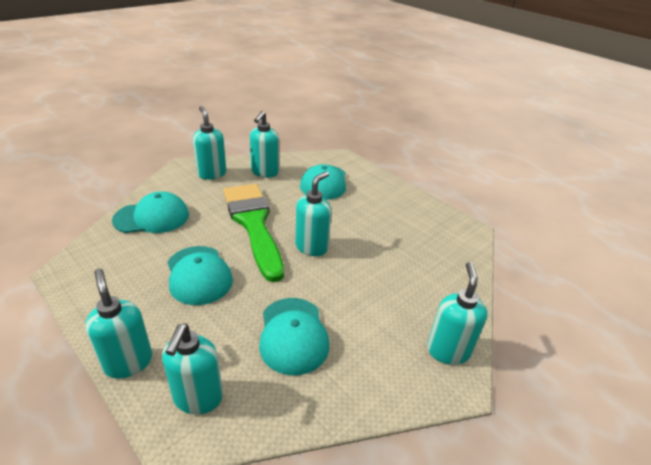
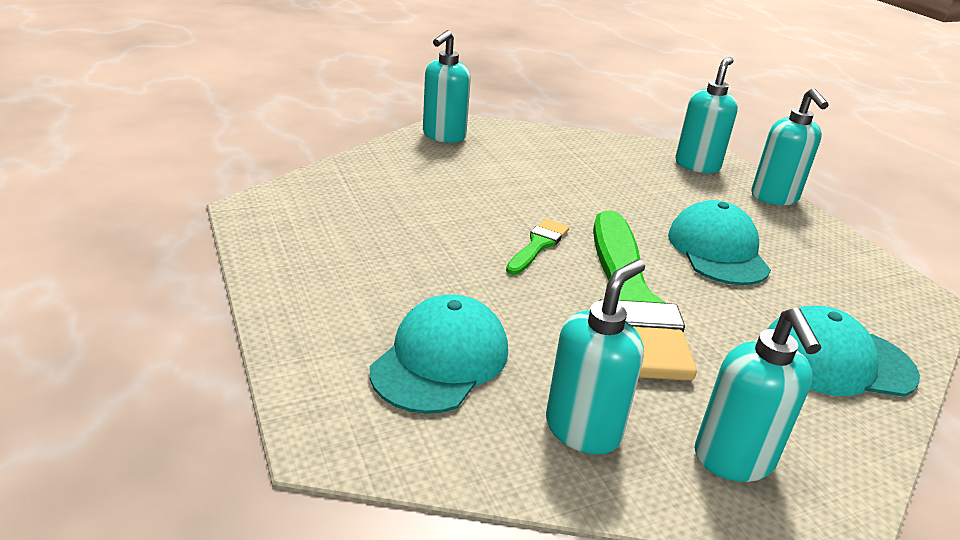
camera: 160 degrees left, 5 degrees down
(293, 335) = (599, 177): turquoise cap -> none
(312, 247) = (538, 245): turquoise soap dispenser -> green brush

